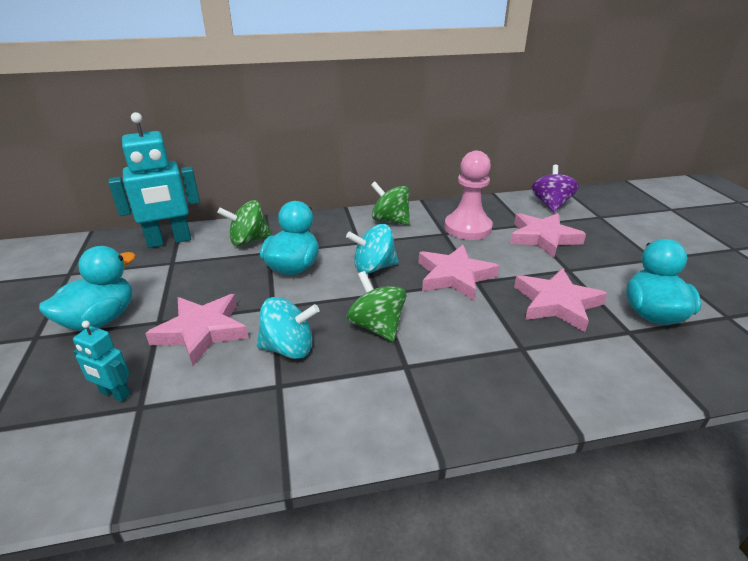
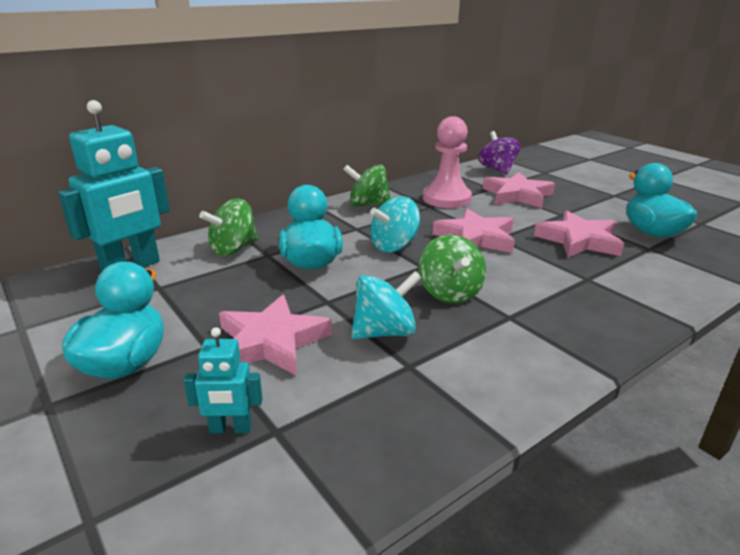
camera: 25 degrees left, 5 degrees down
(376, 326) = (450, 293): green spinning top -> green spinning top turned 135 degrees counterclockwise

